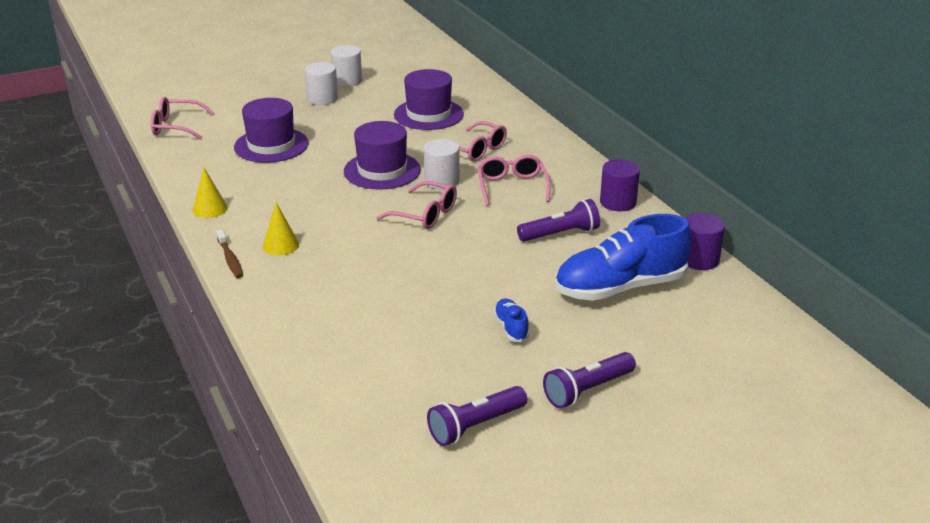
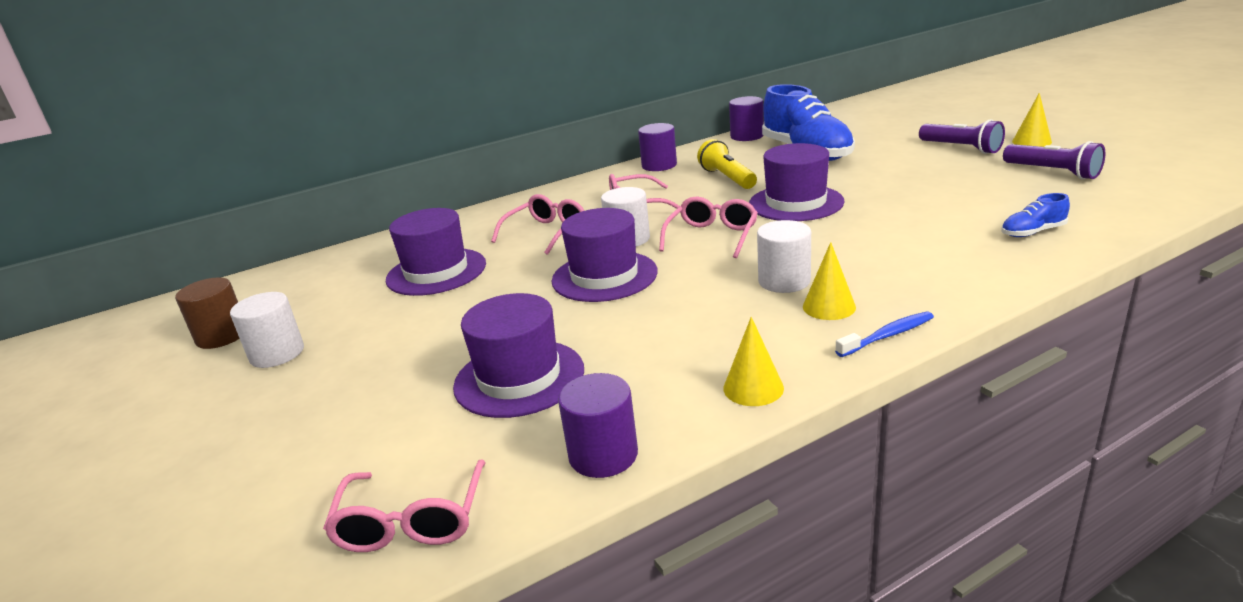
camera: 90 degrees left, 5 degrees down
(186, 166) = (603, 455): none -> purple cylinder
(230, 259) = (888, 335): brown toothbrush -> blue toothbrush
(322, 99) = (343, 364): white cylinder -> white cylinder (784, 281)
(380, 63) = (222, 336): none -> brown cylinder
(475, 260) = (796, 203): none -> purple hat
(511, 328) = (901, 177): blue shoe -> blue shoe (1032, 232)
(560, 234) = (727, 178): purple flashlight -> yellow flashlight
(588, 449) = (1031, 141): none -> yellow cone

